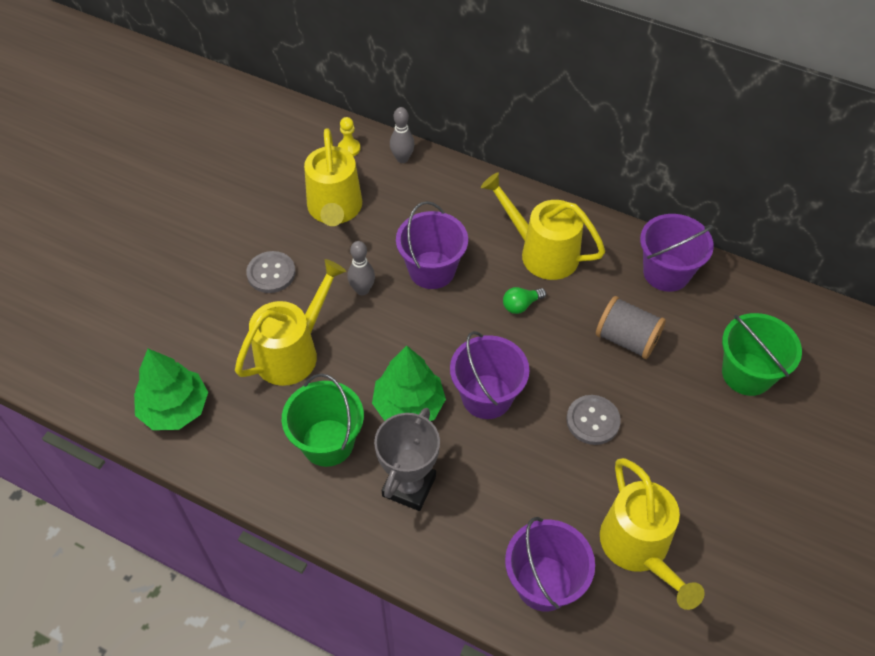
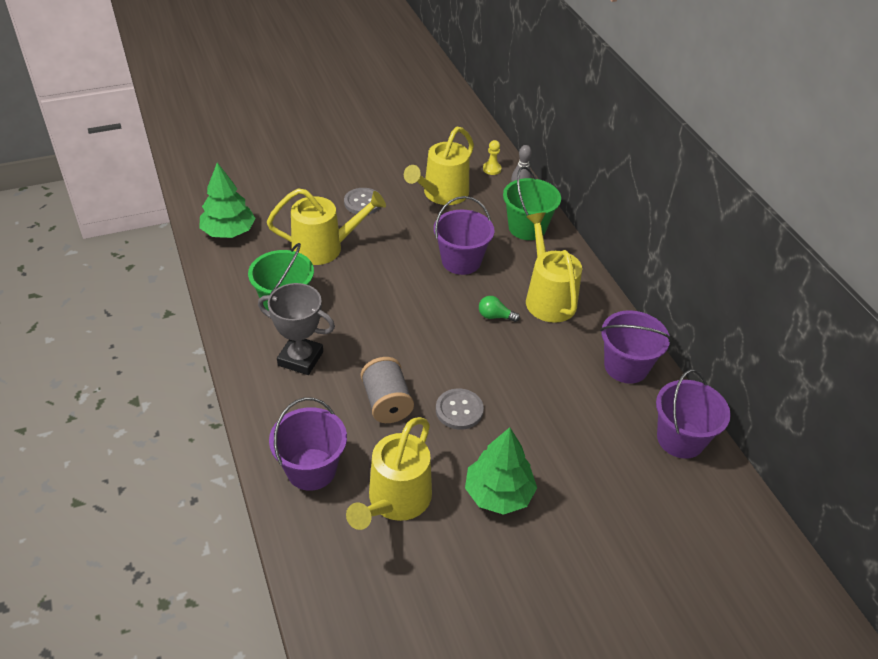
camera: 40 degrees right, 10 degrees down
(362, 290) = (405, 244): grey bowling pin -> none
(409, 405) = (354, 319): green tree -> green tree (498, 493)
(409, 486) = (300, 359): grey trophy -> grey trophy turned 45 degrees clockwise
(487, 396) = (407, 348): purple bucket -> purple bucket (680, 439)
(626, 339) = (544, 383): grey spool -> grey spool (386, 403)
(747, 374) = (609, 465): green bucket -> green bucket (527, 228)

